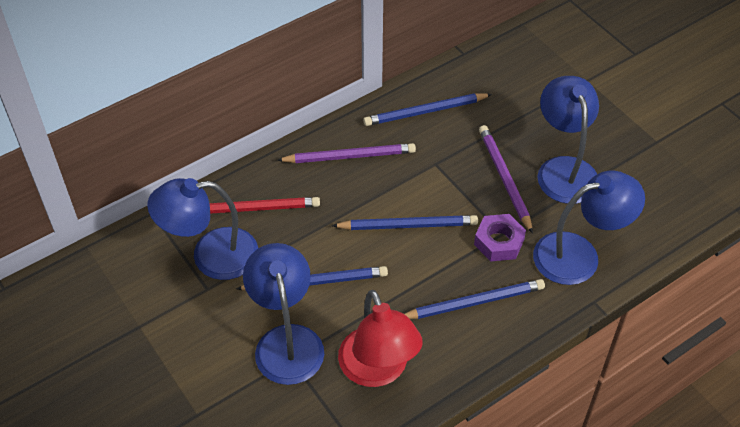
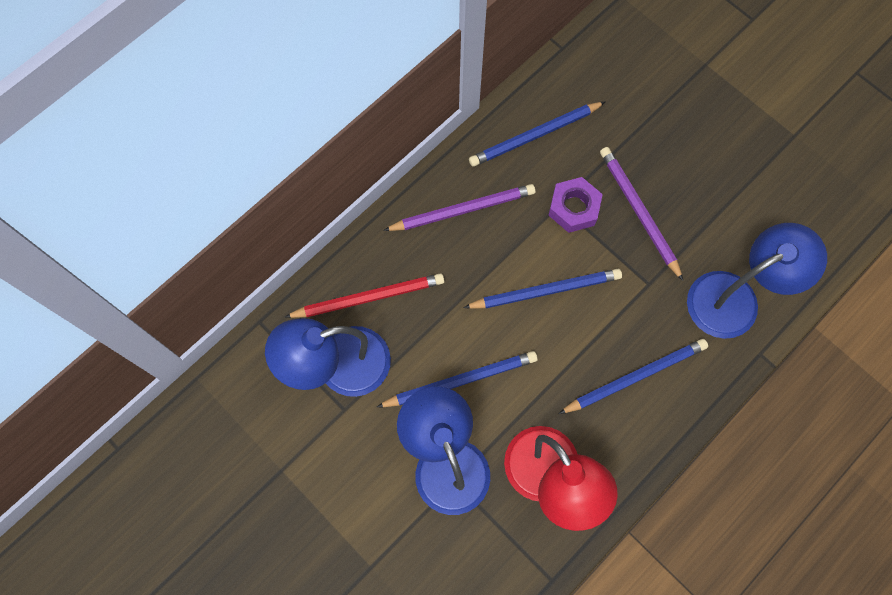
camera: 10 degrees left, 20 degrees up
(499, 242) = (647, 295): purple nut -> purple nut (574, 208)
(564, 169) = (700, 189): blue lamp -> none

